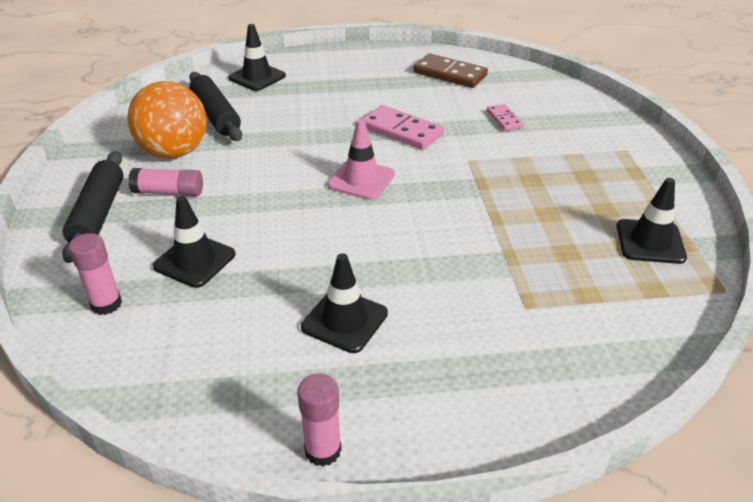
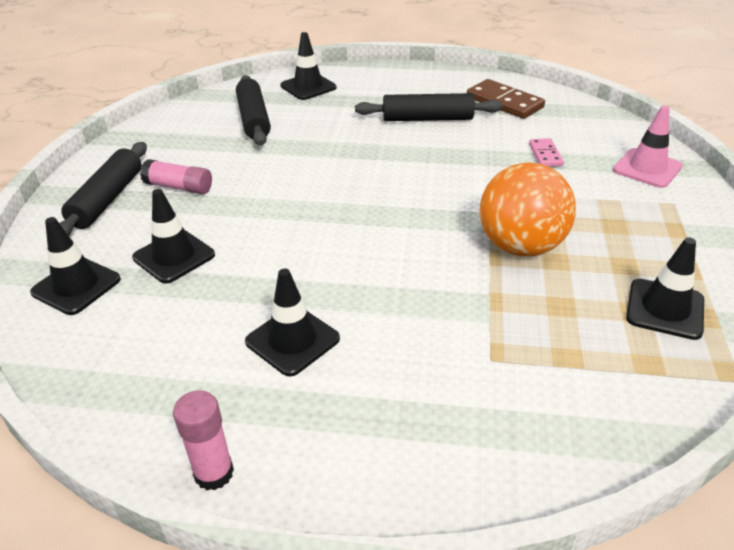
camera: 15 degrees right, 0 degrees up
(106, 304) = (76, 286): pink glue stick -> black traffic cone
(174, 152) = (200, 150): orange ball -> orange ball (520, 246)
(361, 180) = (369, 199): pink traffic cone -> pink traffic cone (647, 168)
(385, 97) = (427, 119): none -> black rolling pin
(401, 131) = (430, 154): pink domino -> none

